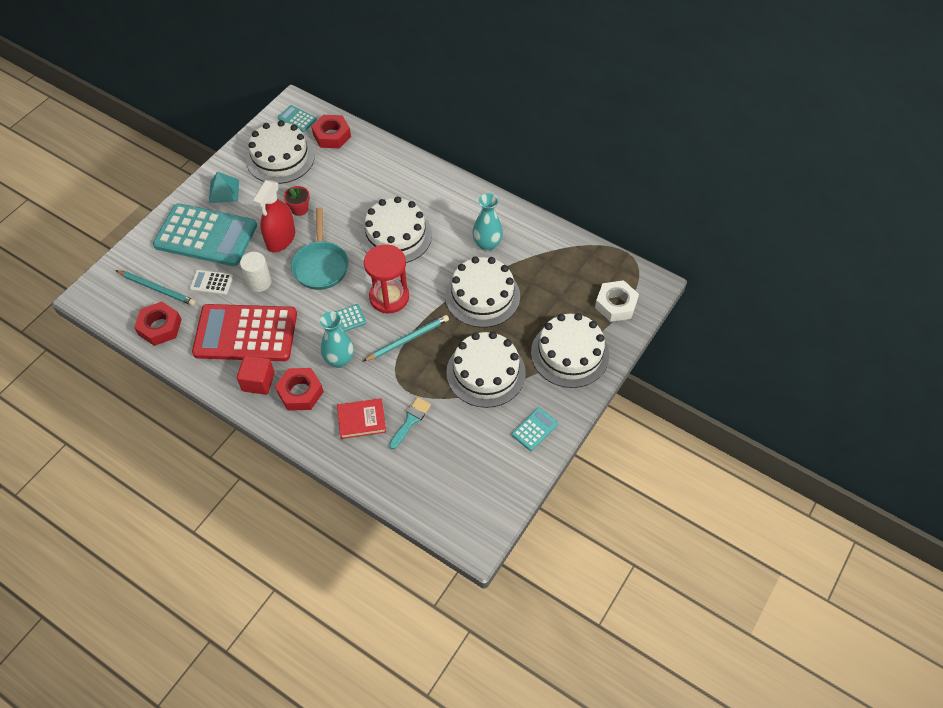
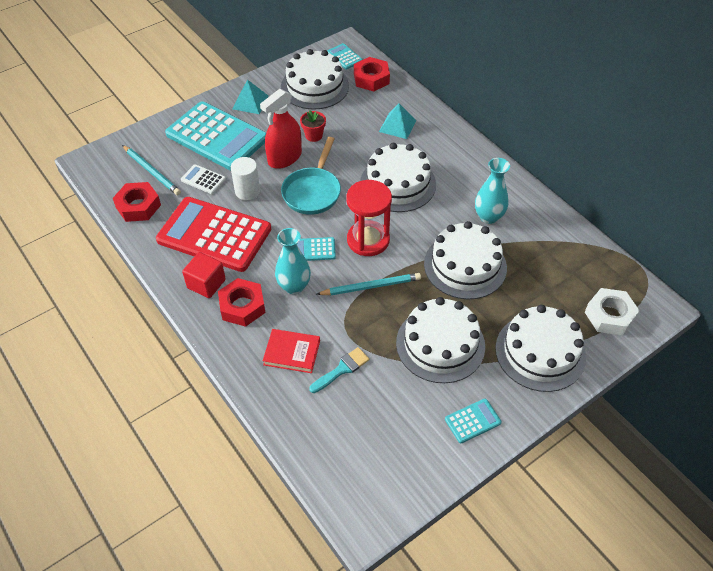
camera: 20 degrees right, 5 degrees down
(374, 178) = (397, 126): none -> turquoise pyramid

